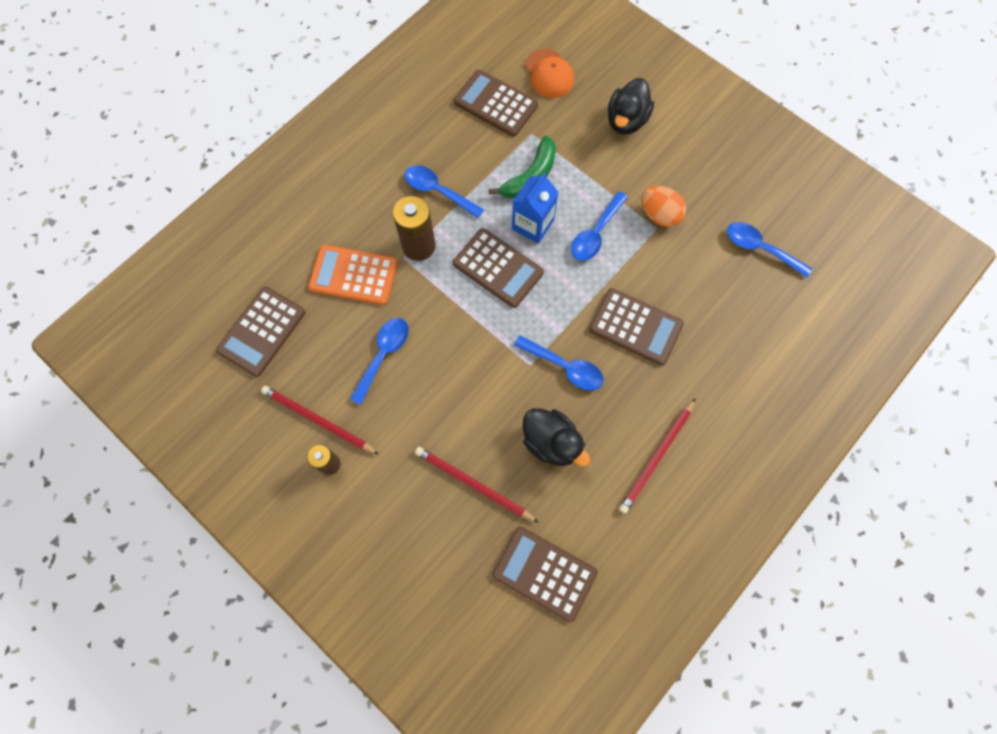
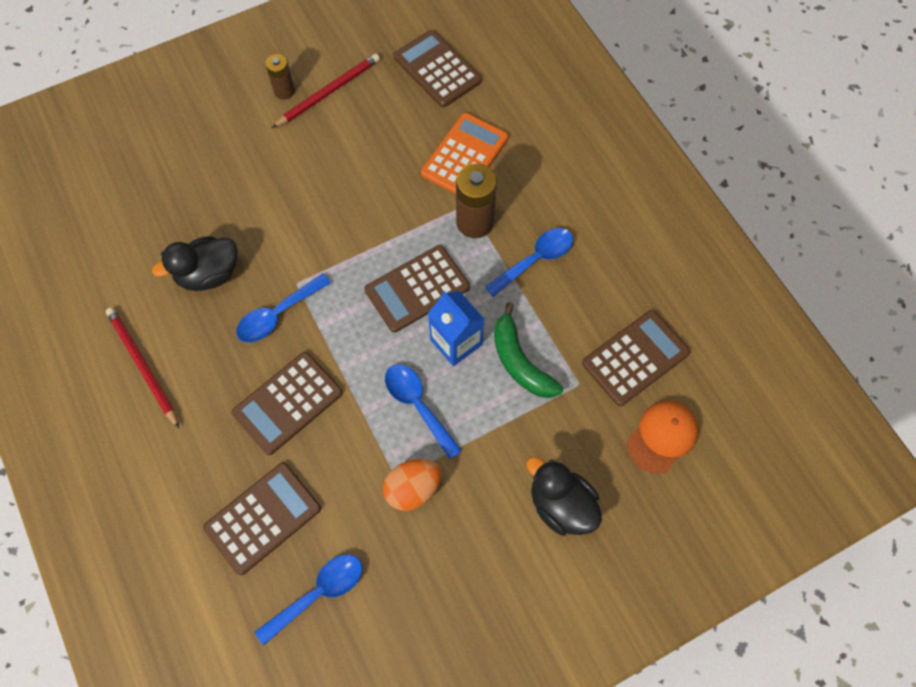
camera: 110 degrees right, 5 degrees down
(383, 355) = (367, 158): blue spoon -> none
(473, 484) = (206, 196): red pencil -> none
(544, 573) = (96, 227): brown calculator -> brown calculator (263, 518)
(549, 74) = (662, 436): orange cap -> orange cap turned 135 degrees clockwise

